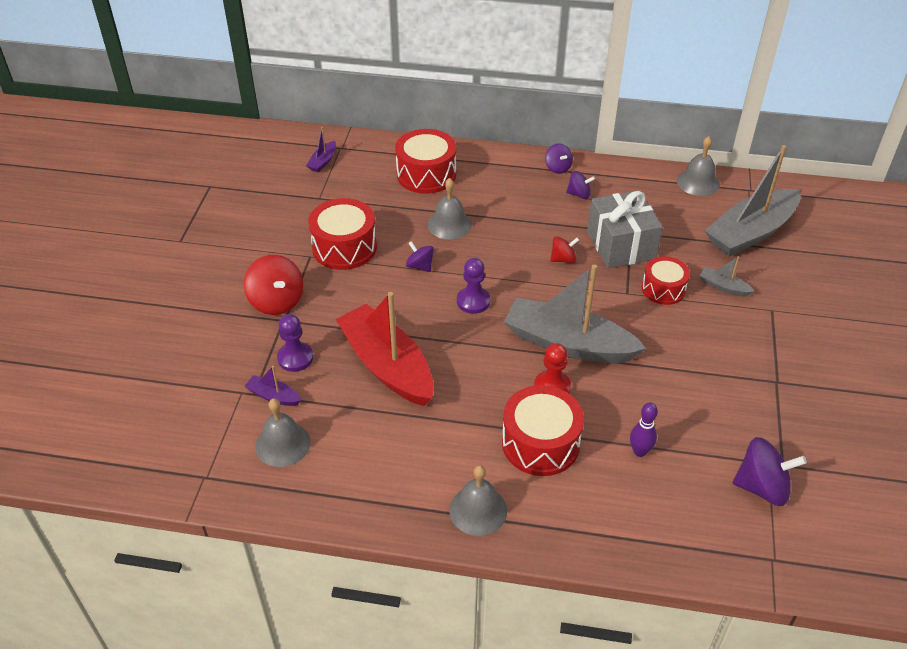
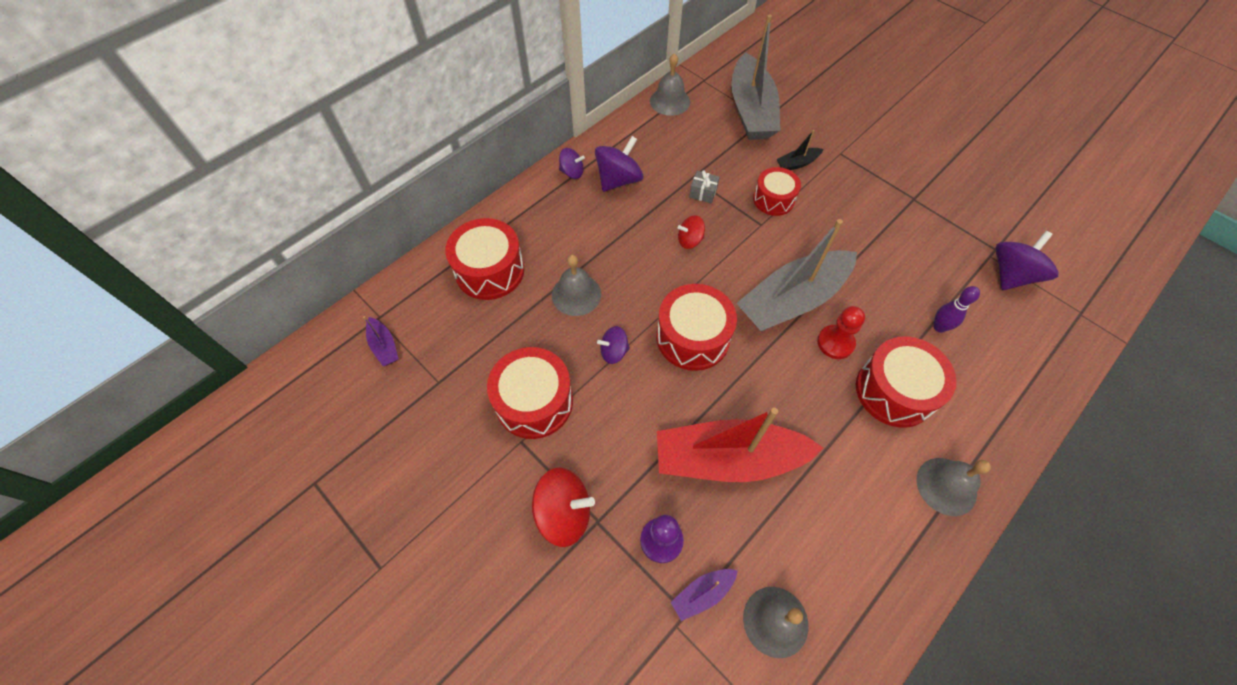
camera: 55 degrees left, 15 degrees up
(473, 301) = (692, 337): purple pawn -> red drum
(563, 259) = (689, 240): red spinning top -> red spinning top turned 120 degrees counterclockwise
(579, 194) = (619, 180): purple spinning top -> purple spinning top, size x1.72
(620, 245) = (703, 193): grey gift -> grey gift, size x0.41
(723, 287) = (797, 163): grey boat -> black boat

